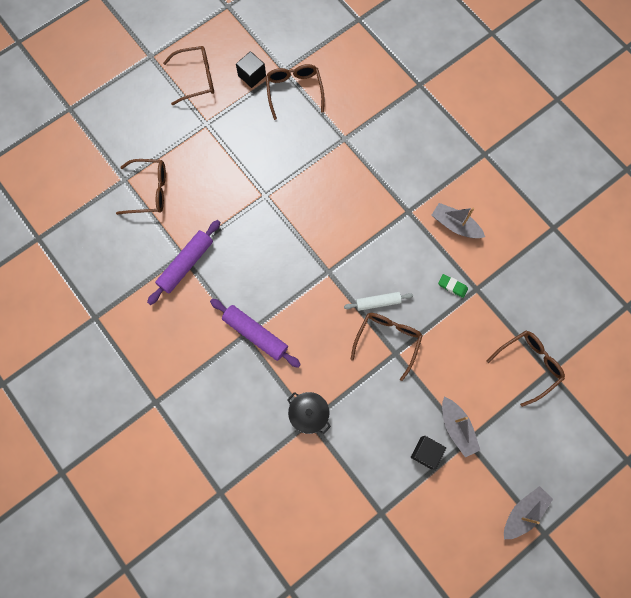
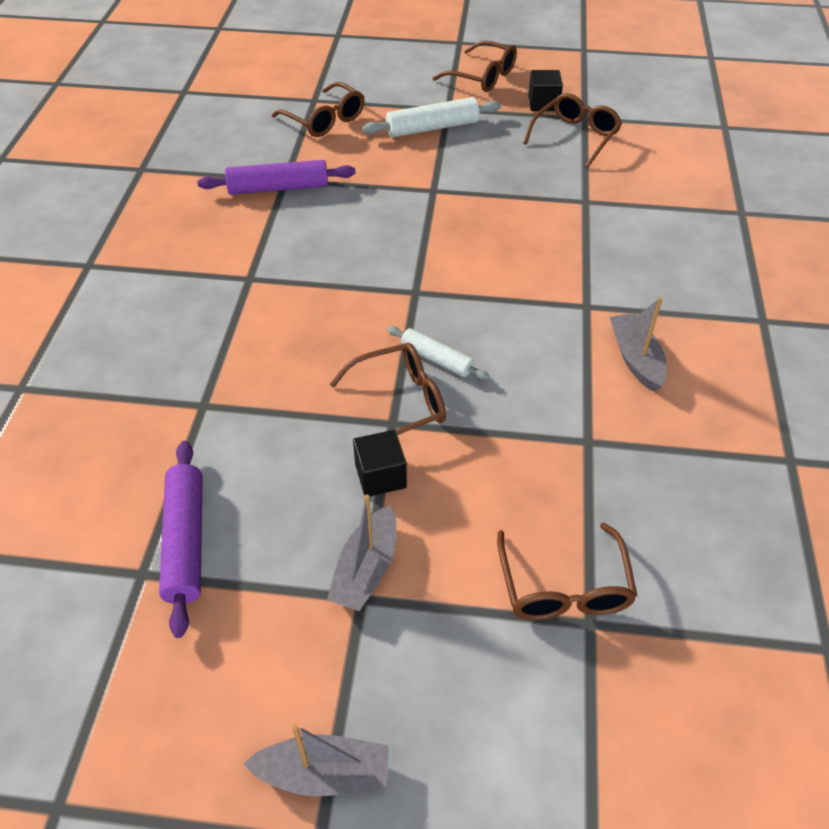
camera: 45 degrees right, 25 degrees down
(214, 147) = (432, 128): none -> white rolling pin
(255, 334) = (262, 286): purple rolling pin -> purple rolling pin (185, 541)
(309, 414) = (212, 397): black pot -> none
(426, 452) = (289, 559): black cube -> black cube (380, 476)
(452, 286) = (556, 414): green eraser -> none
(528, 365) = (563, 586): brown glasses -> brown glasses turned 75 degrees clockwise

